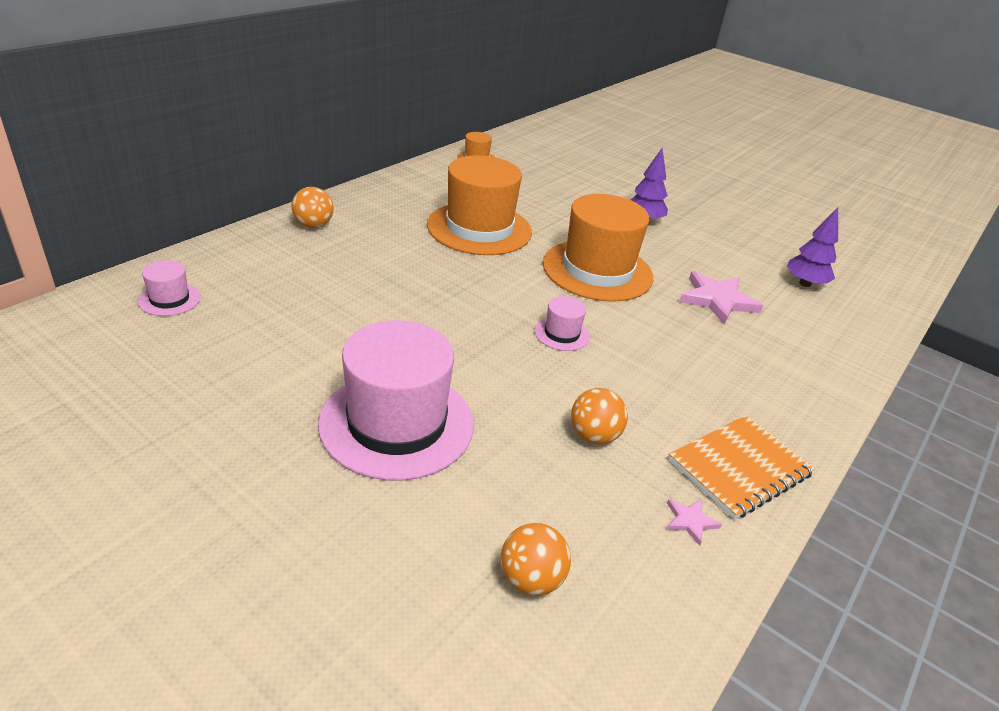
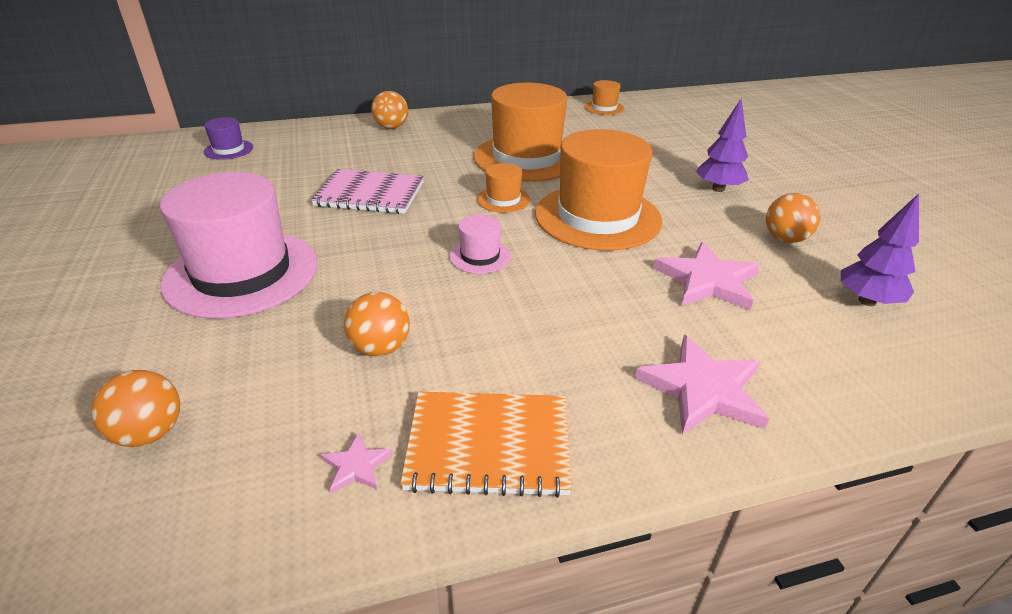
camera: 40 degrees right, 0 degrees up
(169, 299) = (228, 150): pink hat -> purple hat
(397, 305) = (370, 194): none -> pink notebook
(513, 276) = (503, 199): none -> orange hat
(723, 252) = (785, 239): none -> orange ball
(795, 377) = (702, 389): none -> pink star

